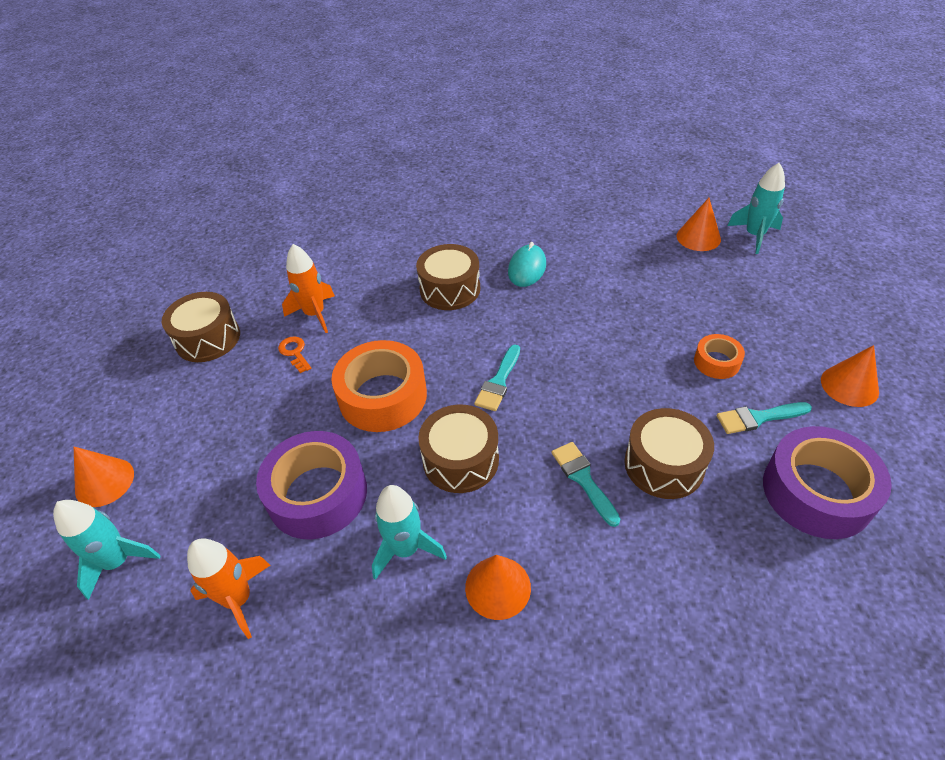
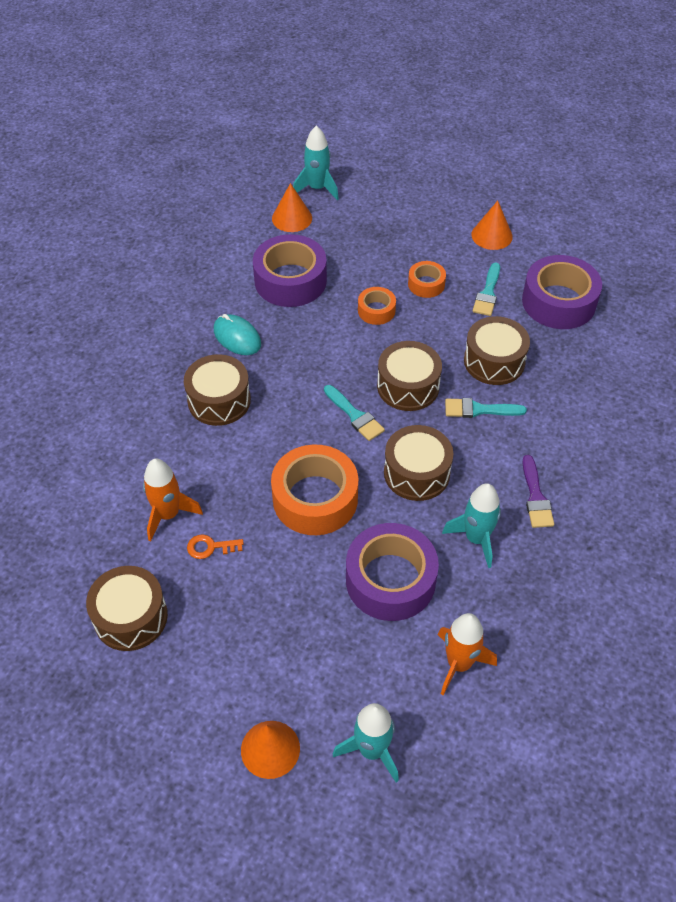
camera: 65 degrees left, 5 degrees up
(498, 587) = (535, 497): orange cone -> purple brush
(566, 406) = (408, 386): none -> brown drum
(622, 269) = (290, 280): none -> purple tape
(643, 340) = (376, 310): none -> orange tape

